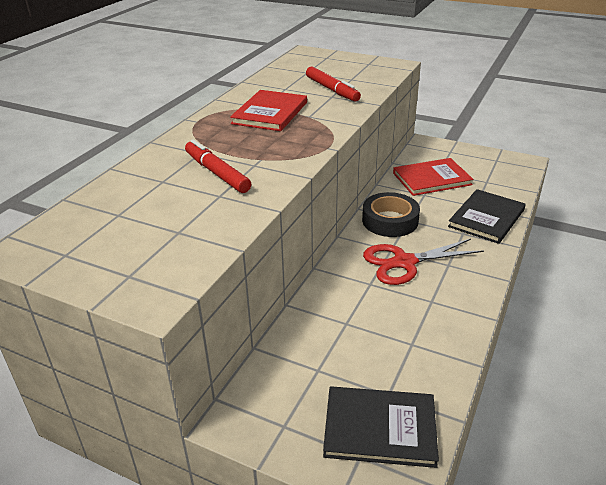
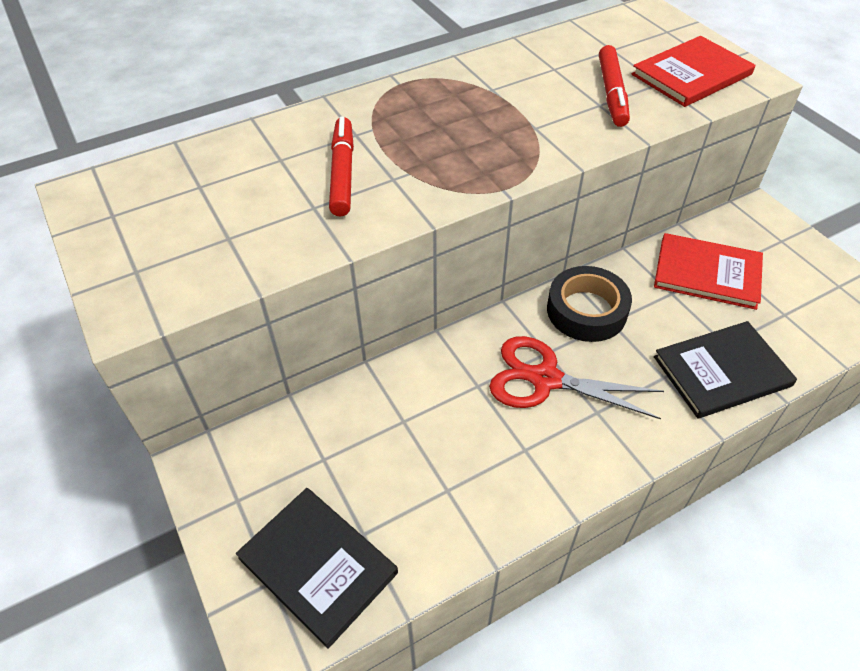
camera: 35 degrees right, 15 degrees up
(270, 113) = (493, 103): red book -> red book (691, 74)

